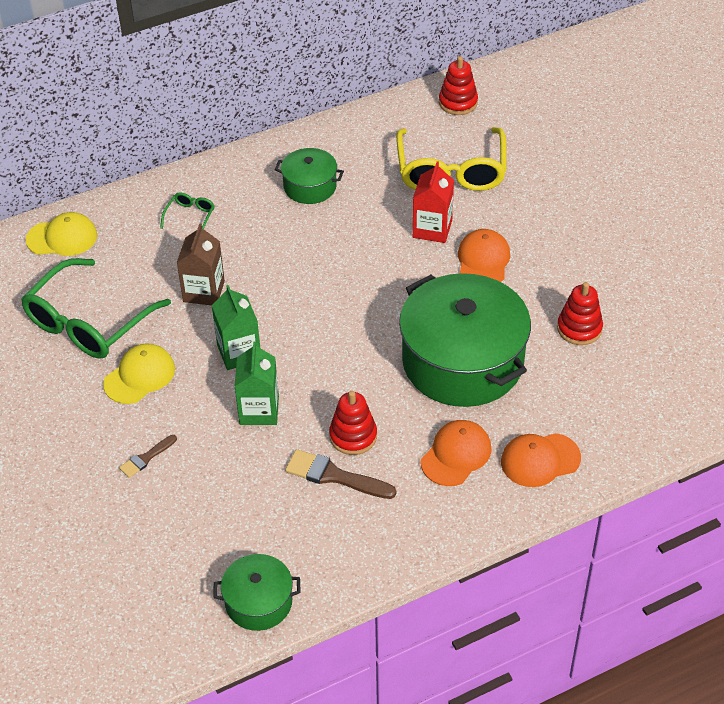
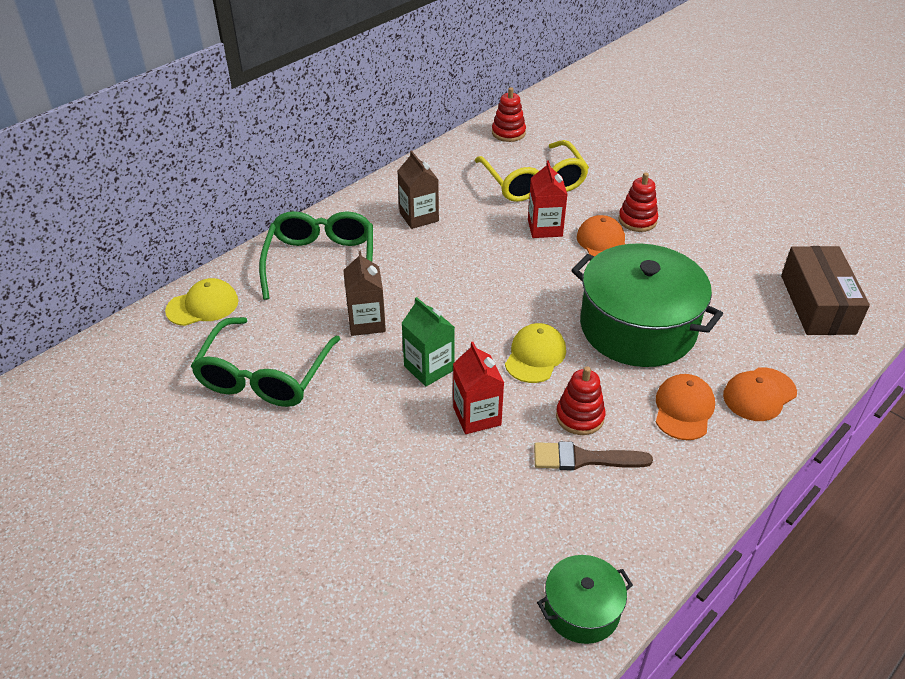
camera: 20 degrees left, 5 degrees down
(139, 376) = (341, 413): yellow cap -> yellow cap (535, 356)
(146, 458) = (386, 491): brown brush -> none
(190, 216) = (321, 262): green glasses -> green glasses, size x2.37
(259, 410) = (477, 416): green carton -> red carton
(310, 186) = (419, 217): green pot -> brown carton
(579, 328) = (717, 278): red stacking toy -> red stacking toy (637, 220)
(666, 383) = (817, 304): none -> brown box

